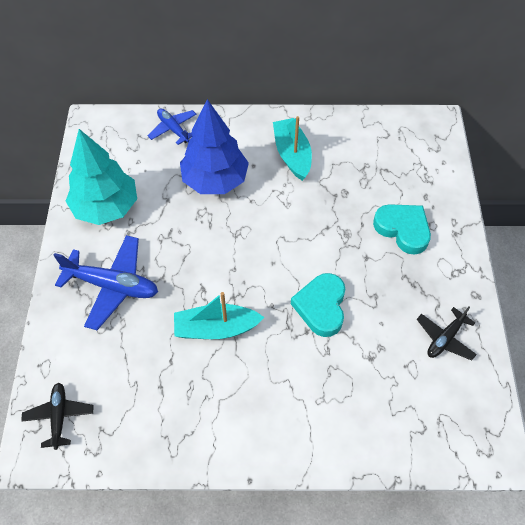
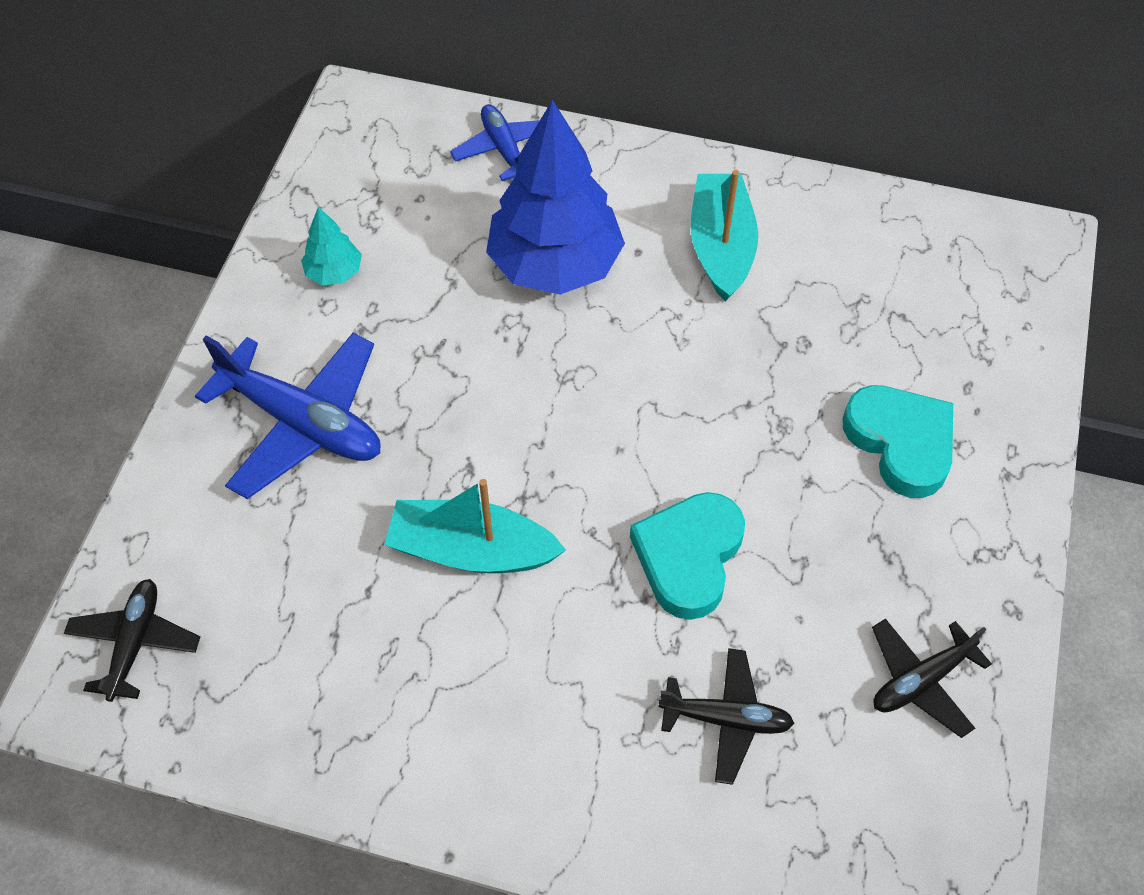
camera: 15 degrees right, 0 degrees up
(106, 207) = (334, 273): turquoise tree -> turquoise tree, size x0.44
(361, 379) = (726, 719): none -> black plane

